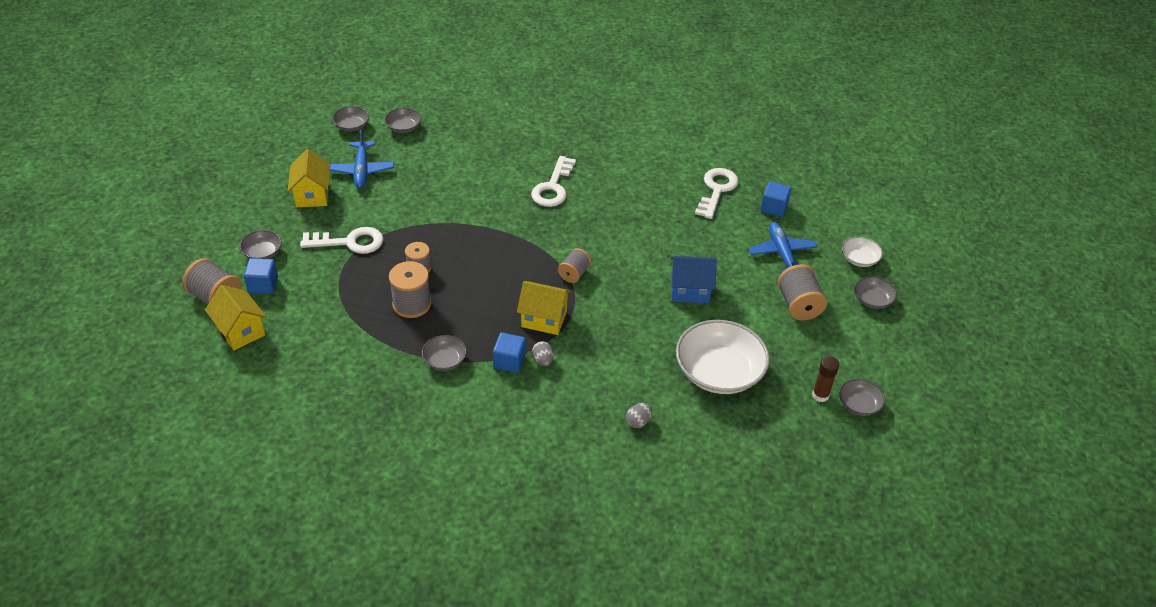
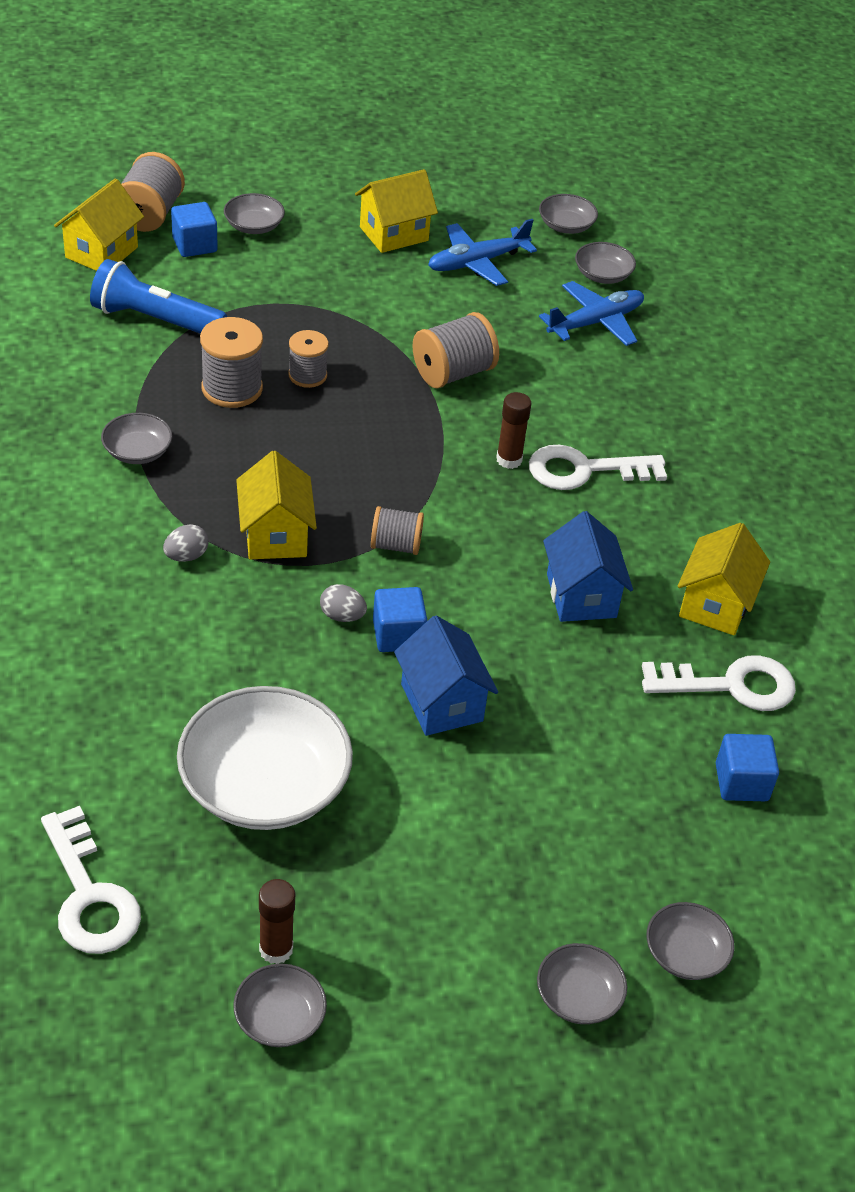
camera: 65 degrees right, 0 degrees up
(326, 322) = (155, 320): none -> blue flashlight
(349, 242) = (321, 295): white key -> white key (89, 895)
(509, 361) = (167, 519): blue cube -> blue cube (398, 635)
(531, 211) = (509, 460): none -> brown glue stick
(638, 422) = (106, 701): grey egg -> grey egg (342, 616)
(640, 218) = (581, 596): none -> blue house
(665, 176) = (715, 604): none -> yellow house
(782, 254) = (619, 820): blue plane -> blue plane (595, 322)
(798, 305) = (493, 872): grey spool -> grey spool (453, 373)
(859, 259) = (685, 953): white bowl -> grey bowl

